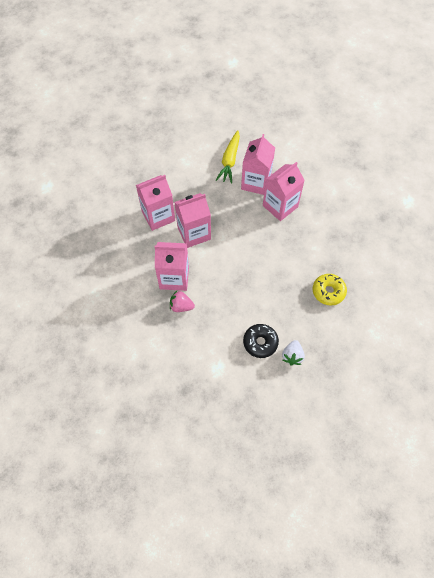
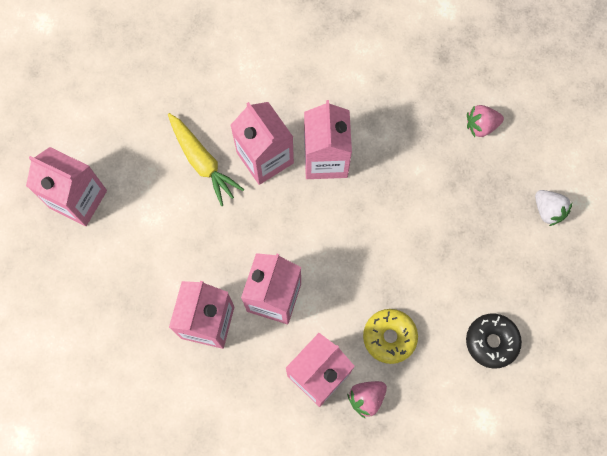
camera: 50 degrees left, 10 degrees up
(168, 130) = (78, 199): none -> pink carton
(292, 356) = (537, 319): white strawberry -> white strawberry (548, 210)
(328, 291) = (489, 206): yellow donut -> yellow donut (389, 337)
(365, 259) = (481, 126): none -> pink strawberry

